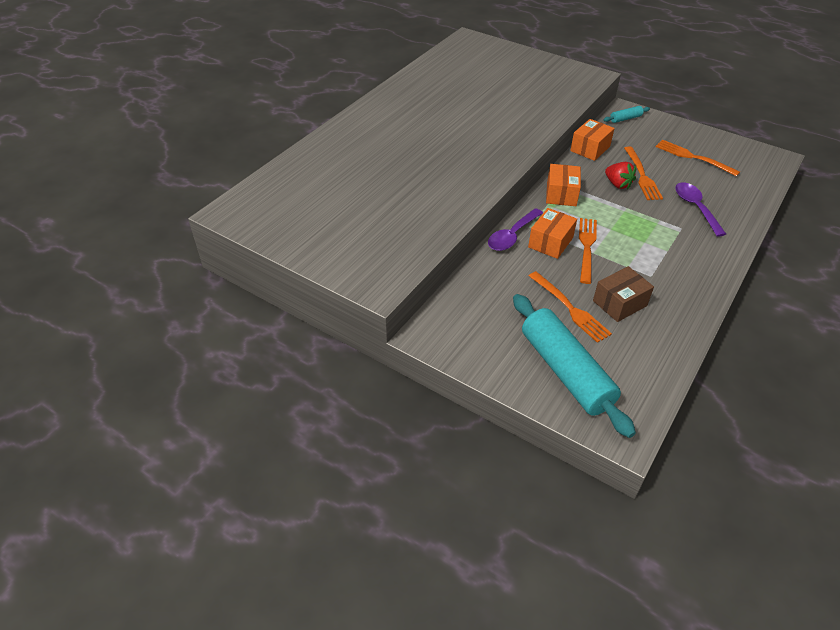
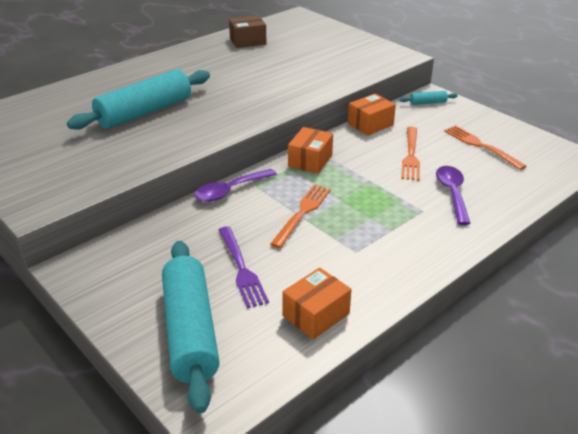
camera: 15 degrees right, 10 degrees down
(403, 170) = (145, 112): none -> turquoise rolling pin
(550, 242) = (266, 203): orange box -> orange box (316, 315)
(570, 308) = (241, 268): orange fork -> purple fork
(617, 184) = (378, 160): red strawberry -> none
(619, 303) = (300, 273): brown box -> brown box (248, 41)

